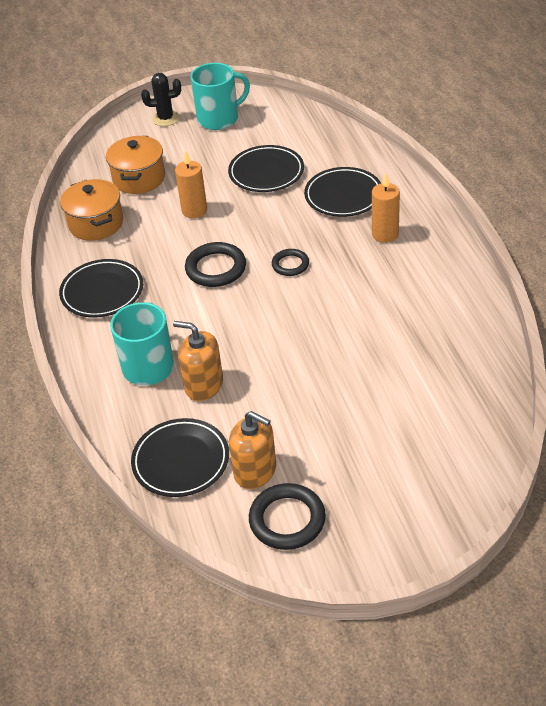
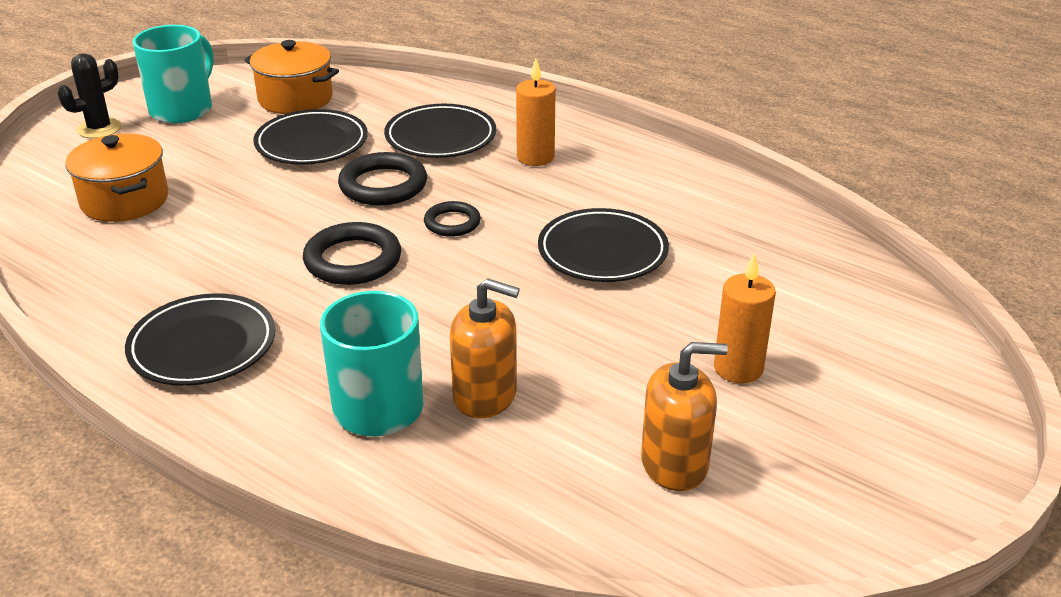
camera: 40 degrees left, 10 degrees down
(96, 223) = (106, 270): orange pot -> orange pot (295, 99)
(181, 461) = (558, 501): black plate -> black plate (602, 252)
(194, 210) = (250, 209): orange candle -> orange candle (738, 368)
(203, 385) = (485, 395): orange soap dispenser -> orange soap dispenser turned 150 degrees counterclockwise
(287, 520) = (784, 500): black ring -> black ring (383, 185)

